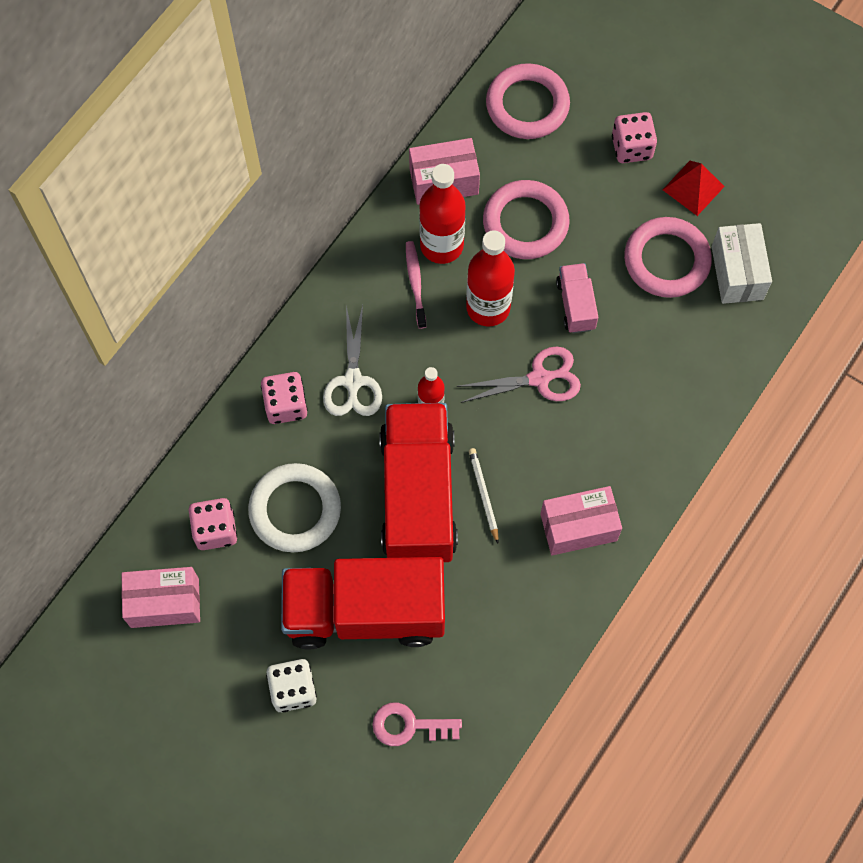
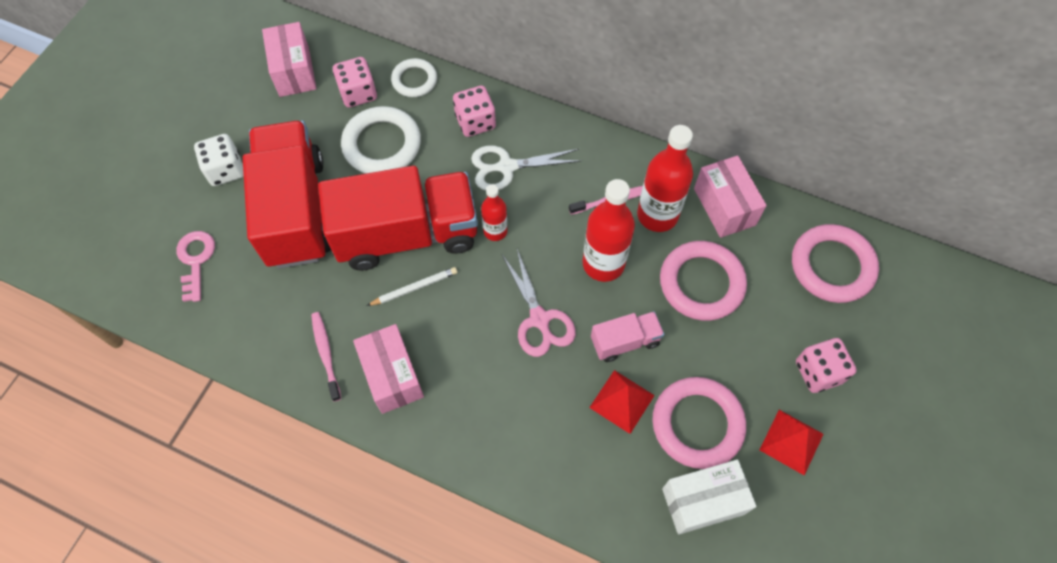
camera: 80 degrees right, 5 degrees down
(211, 464) = (414, 80): none -> white ring
(545, 591) = (326, 354): none -> pink toothbrush
(635, 320) = (622, 401): none -> red pyramid

